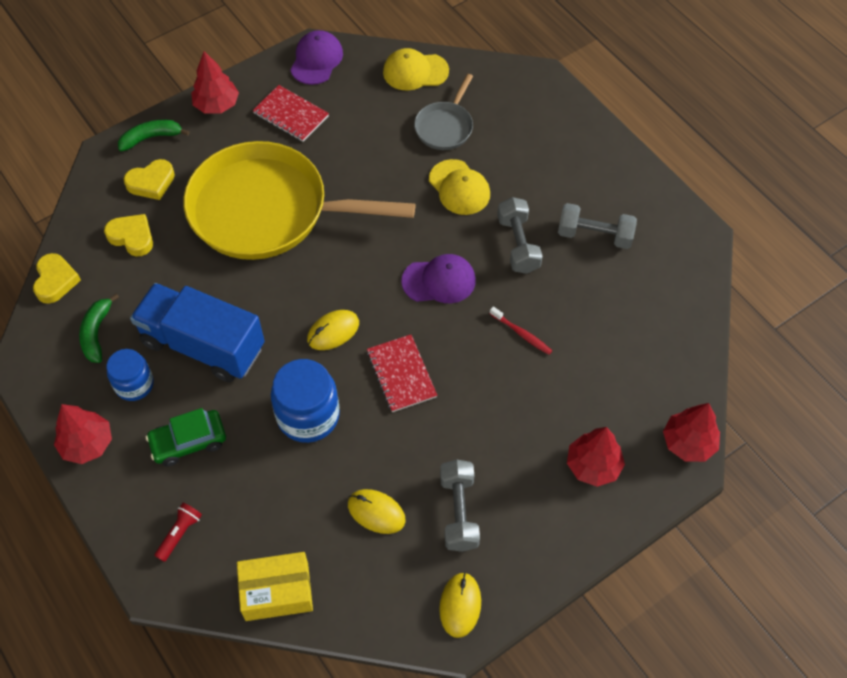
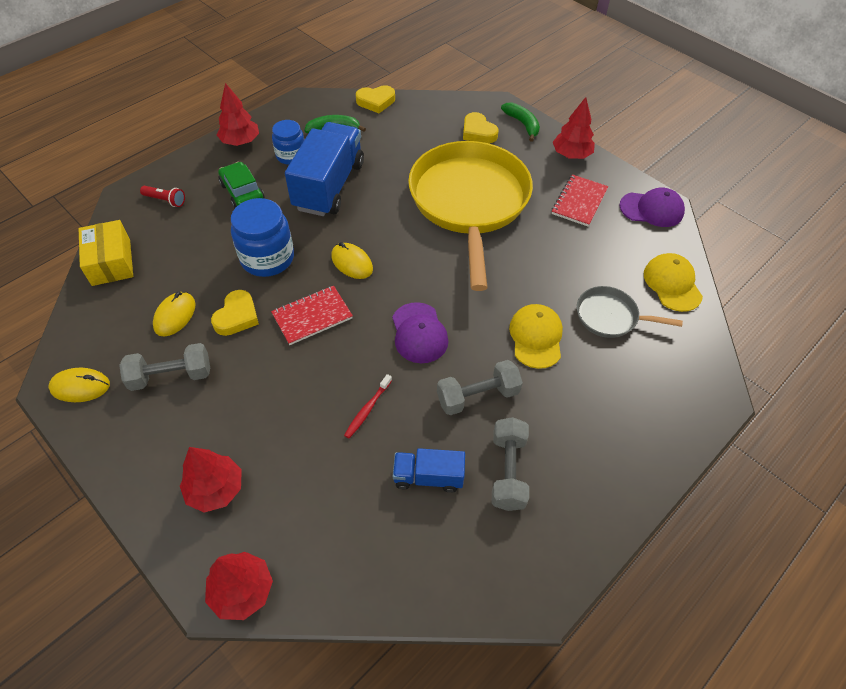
camera: 80 degrees right, 5 degrees down
(132, 237) = (423, 131): yellow heart -> yellow heart (237, 316)
(459, 187) = (536, 337): yellow cap -> yellow cap turned 135 degrees clockwise
(595, 294) = (428, 477): none -> blue truck

